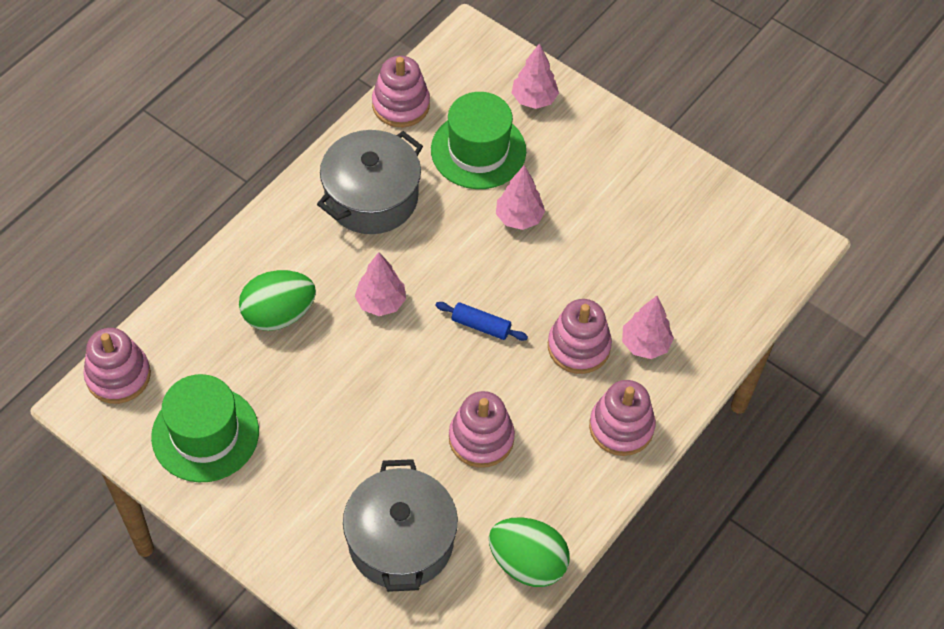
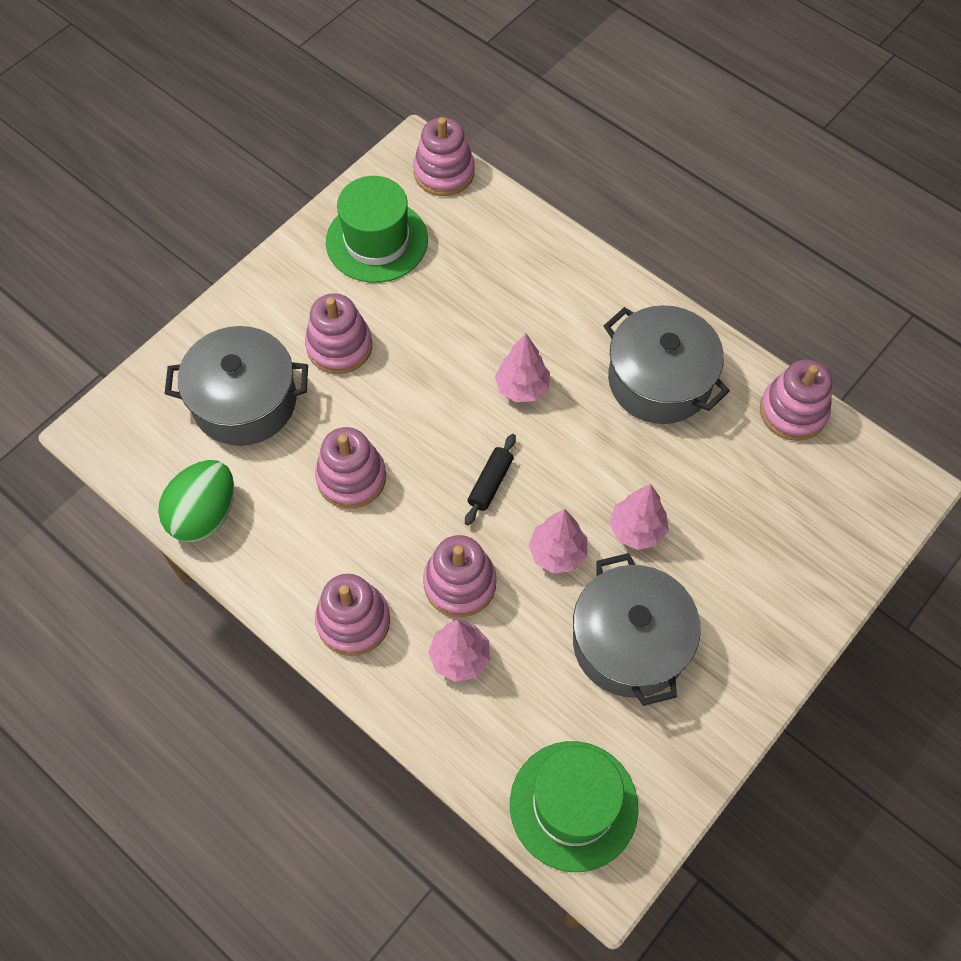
camera: 95 degrees right, 5 degrees up
(279, 314) = (509, 297): green egg -> none
(335, 459) = (339, 346): none -> pink stacking toy
(478, 150) = (732, 490): green hat -> green hat (573, 805)
(481, 326) = (490, 483): blue rolling pin -> black rolling pin
(534, 99) = (817, 557): pink tree -> pink tree (557, 553)
(619, 225) = (630, 642): none -> grey pot

